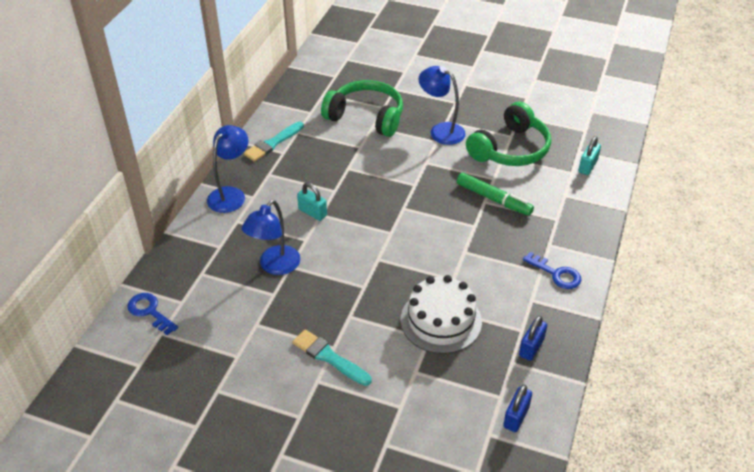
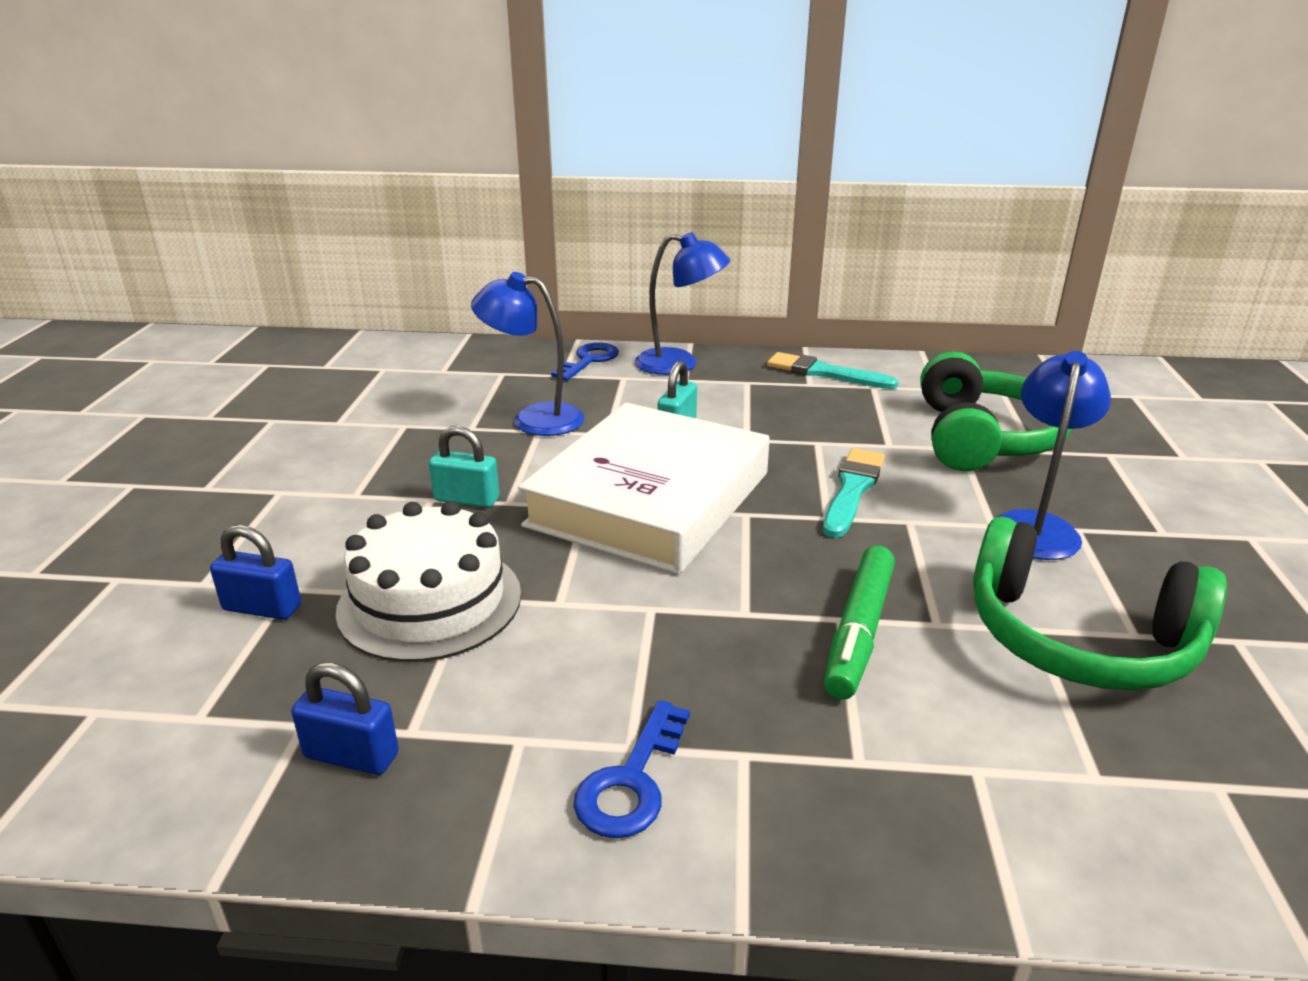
camera: 75 degrees right, 15 degrees down
(149, 311) = (421, 356): blue key -> blue key (589, 360)
(329, 357) = (332, 494): turquoise brush -> turquoise brush (852, 489)
(380, 236) = (650, 499): none -> white book
(516, 417) = (130, 750): blue padlock -> blue padlock (262, 608)
(587, 166) = (1162, 815): turquoise padlock -> turquoise padlock (467, 499)

